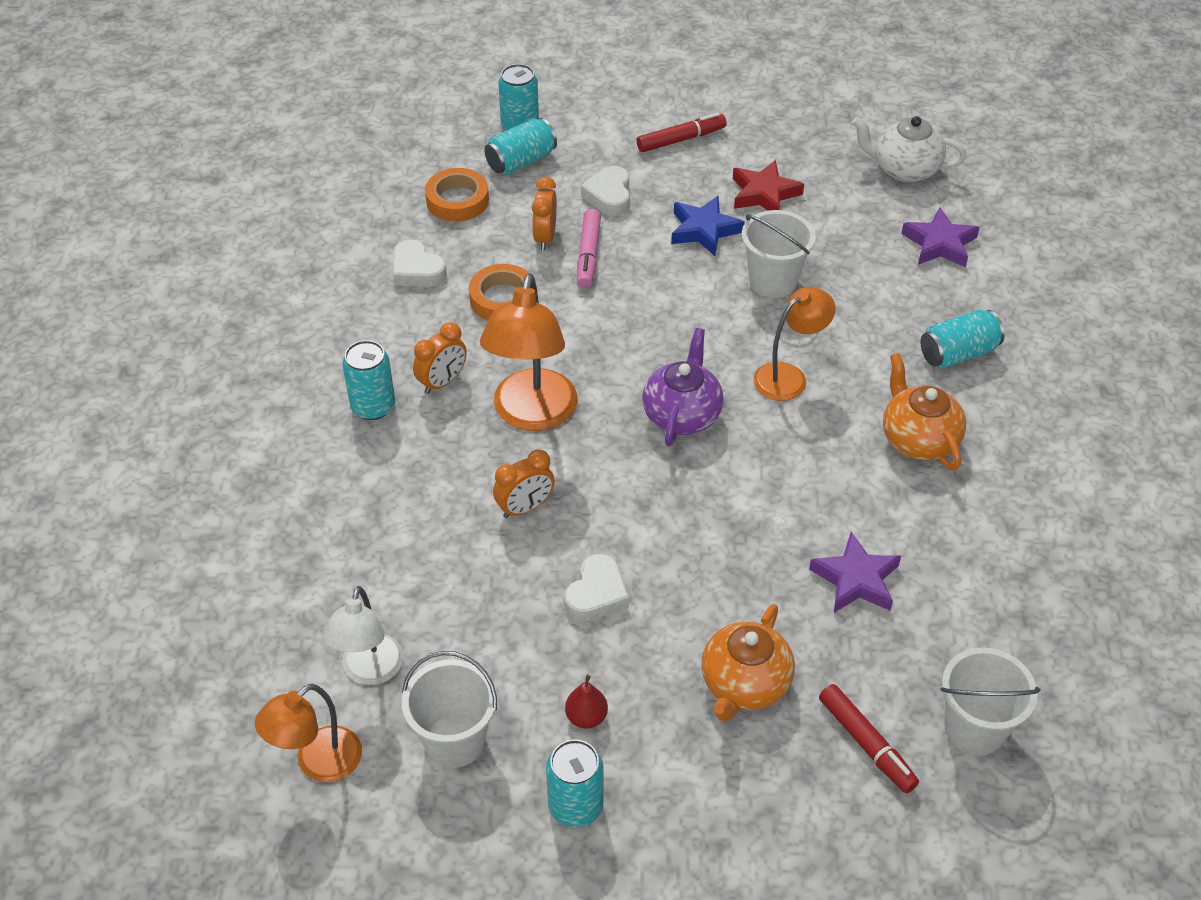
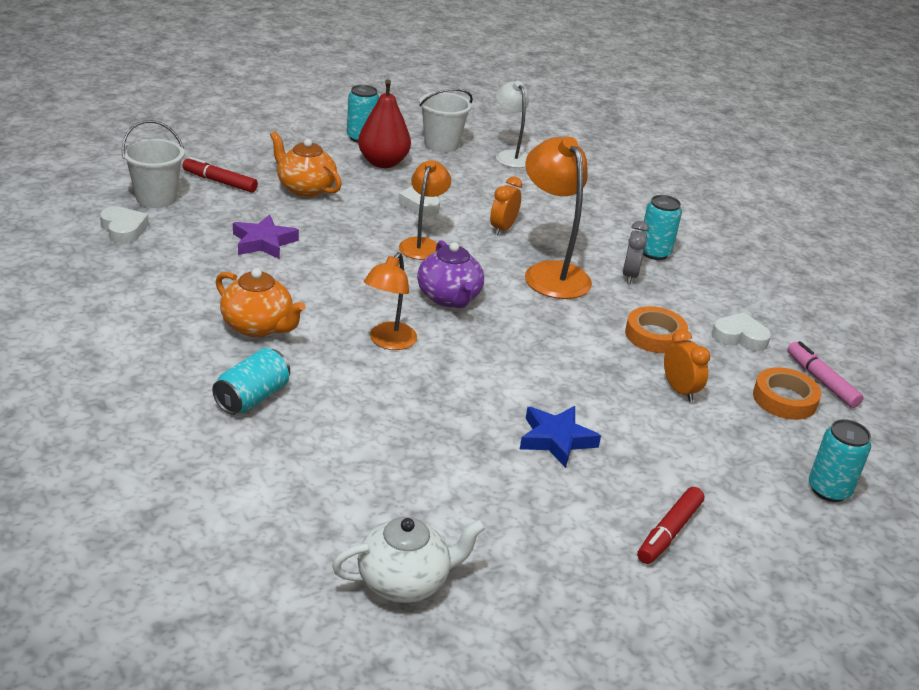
camera: 145 degrees right, 15 degrees down
(318, 763) = (497, 128): orange lamp -> orange lamp (422, 244)
(442, 382) = (629, 275): orange clock -> grey clock
(521, 161) = (782, 453): turquoise can -> none
(586, 717) = (383, 163): red pear -> red pear, size x2.06
(588, 255) = (630, 387): pink marker -> pink marker (821, 381)
(609, 195) = (670, 445): white heart -> white heart (123, 229)
(744, 684) = (305, 188): orange teapot -> orange teapot turned 45 degrees counterclockwise
(764, 194) = (532, 496): red star -> none
(773, 281) = (457, 412): white bucket -> none
(939, 244) = (318, 499): purple star -> none

